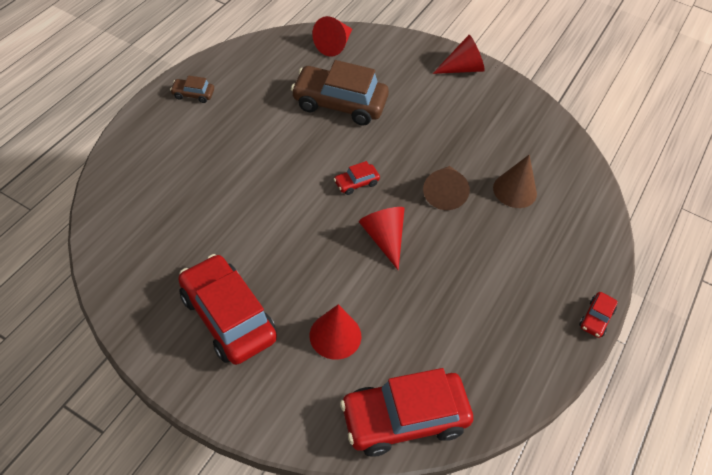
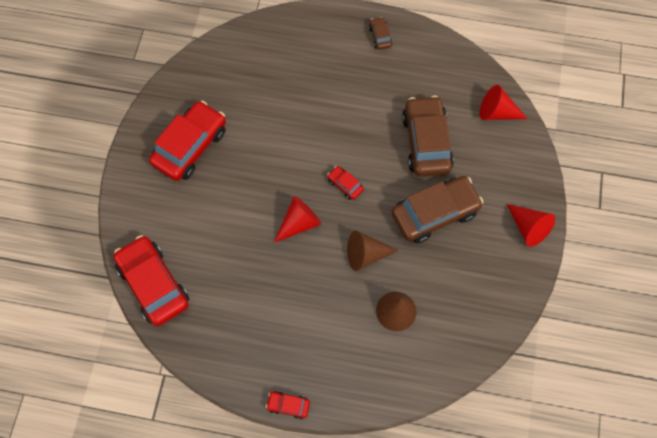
camera: 75 degrees right, 15 degrees up
(335, 335) = (201, 218): red cone -> none
(420, 125) = (434, 213): none -> brown car

